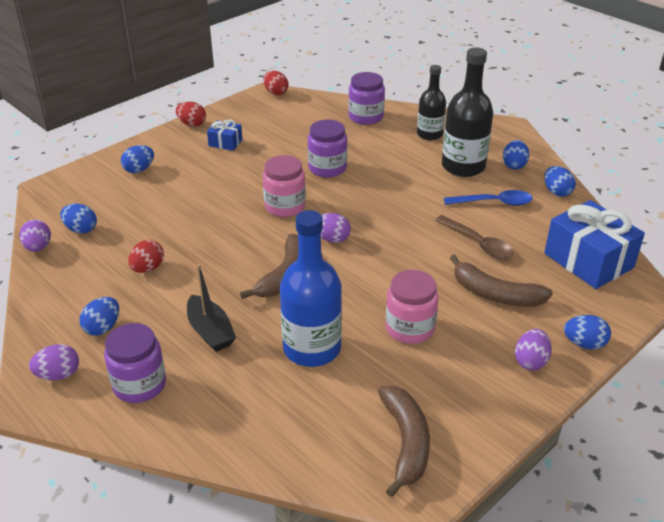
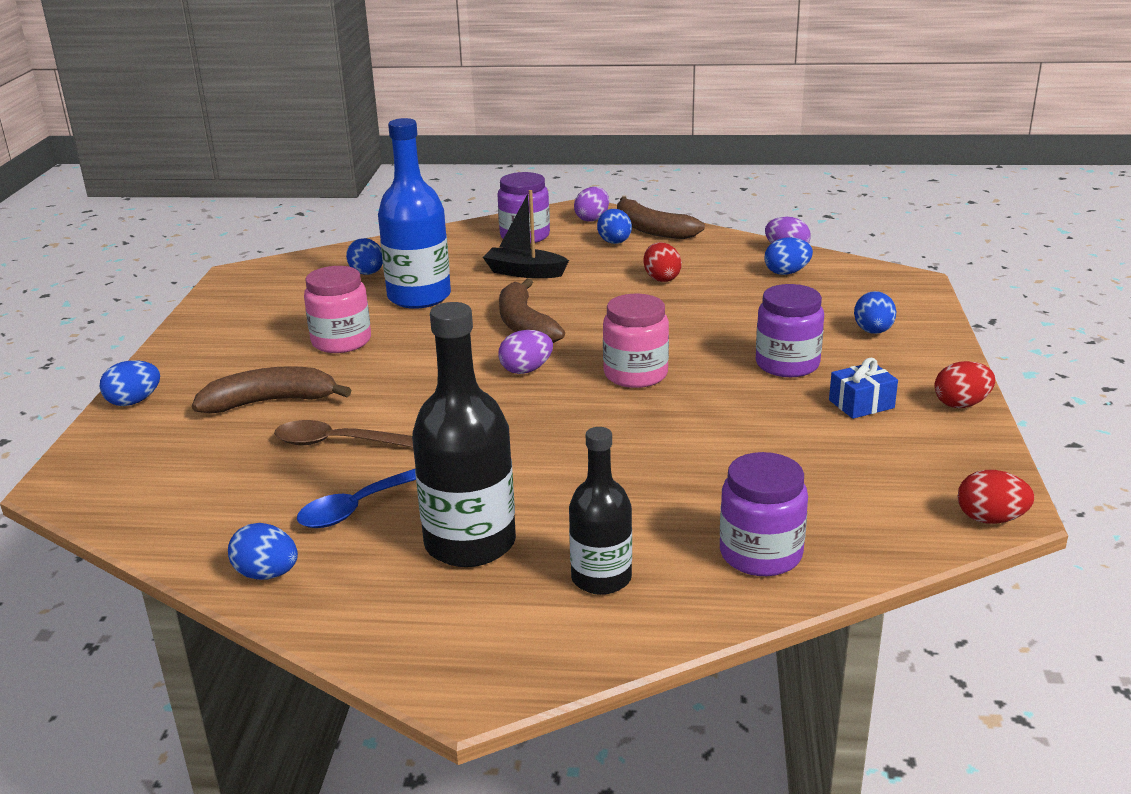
camera: 140 degrees right, 10 degrees down
(327, 168) = (667, 439): purple jar -> purple jar (787, 364)
(405, 443) = (272, 286): brown banana -> brown banana (651, 229)
(514, 165) = (382, 591): blue egg -> blue egg (367, 273)
(530, 361) = (190, 367): purple egg -> none
(588, 260) = (162, 488): blue gift -> none

